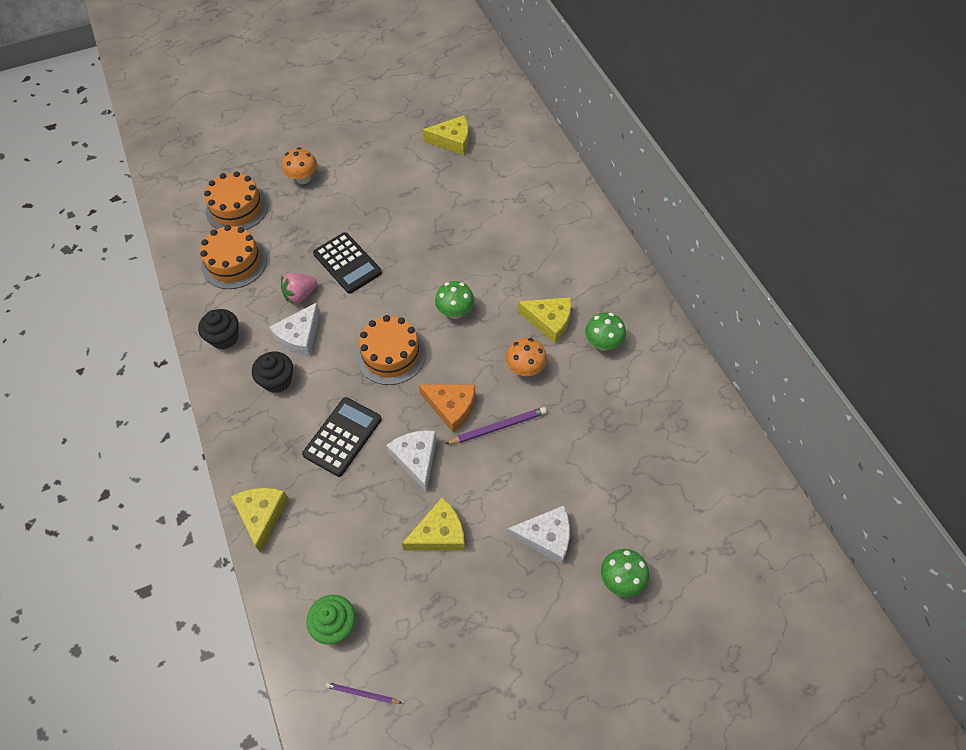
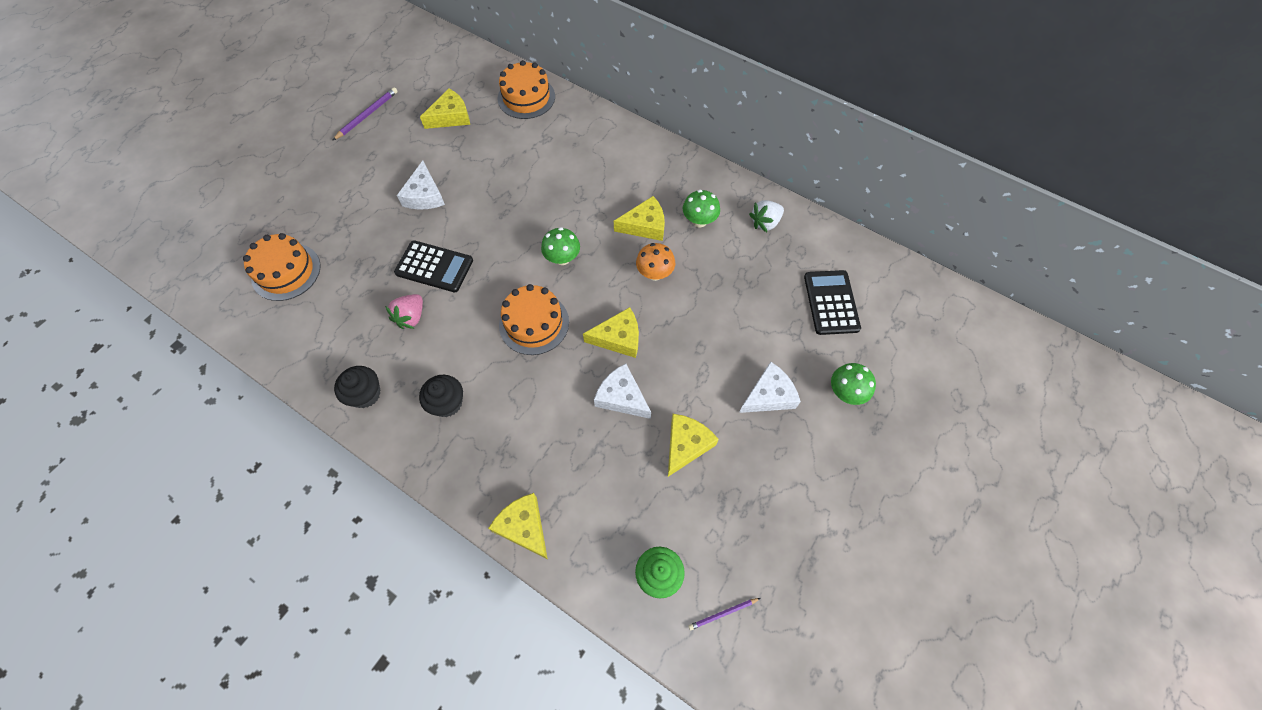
camera: 35 degrees left, 5 degrees up
(234, 263) = (322, 322): orange cake -> orange cake (526, 97)
(300, 336) = (438, 353): white cheese -> white cheese (424, 195)
(303, 178) = (333, 213): orange mushroom -> none
(342, 437) = (544, 416): black calculator -> black calculator (831, 302)
(451, 407) = (618, 338): orange cheese -> yellow cheese
(498, 427) = (668, 332): purple pencil -> purple pencil (367, 115)
(666, 378) = (765, 223): none -> white strawberry

